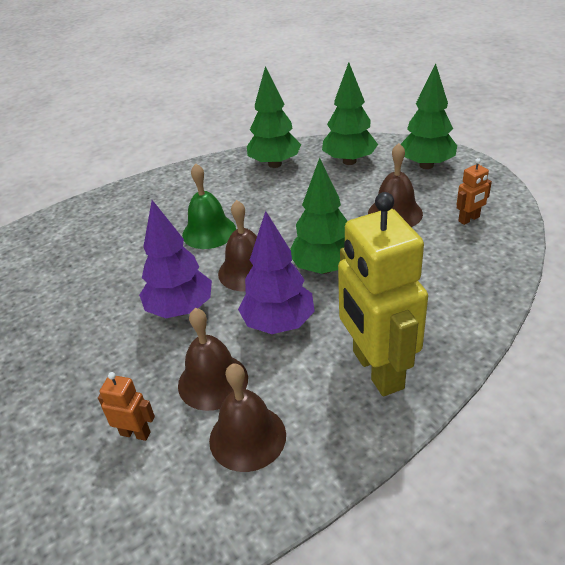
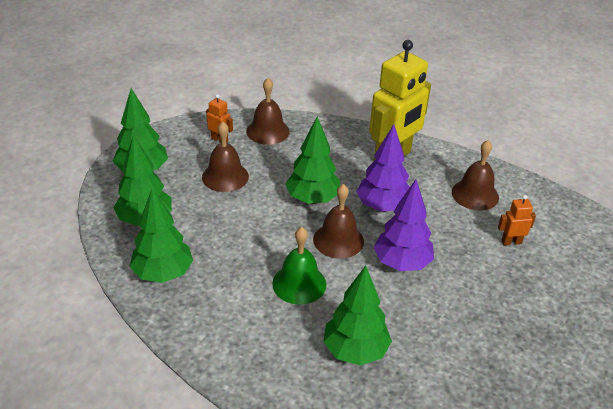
camera: 120 degrees left, 0 degrees up
(111, 246) = (355, 351): none -> green tree
(135, 433) = (511, 242): orange robot -> orange robot turned 90 degrees clockwise
(213, 381) = (450, 222): brown bell -> brown bell (268, 131)

